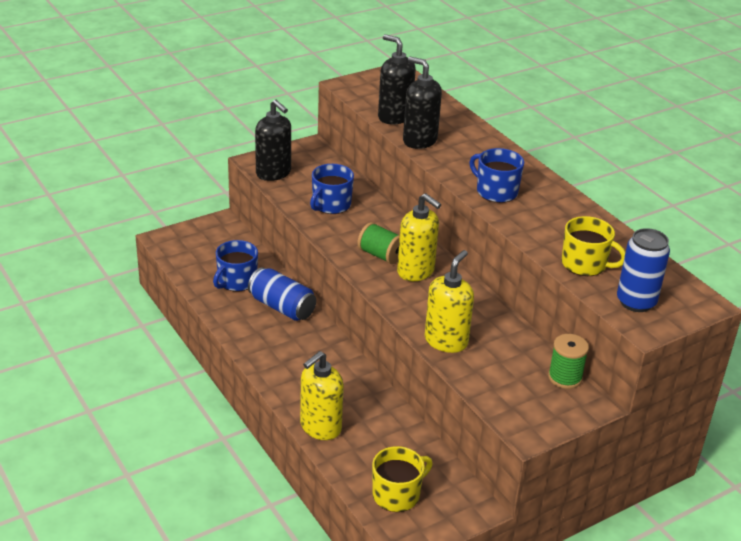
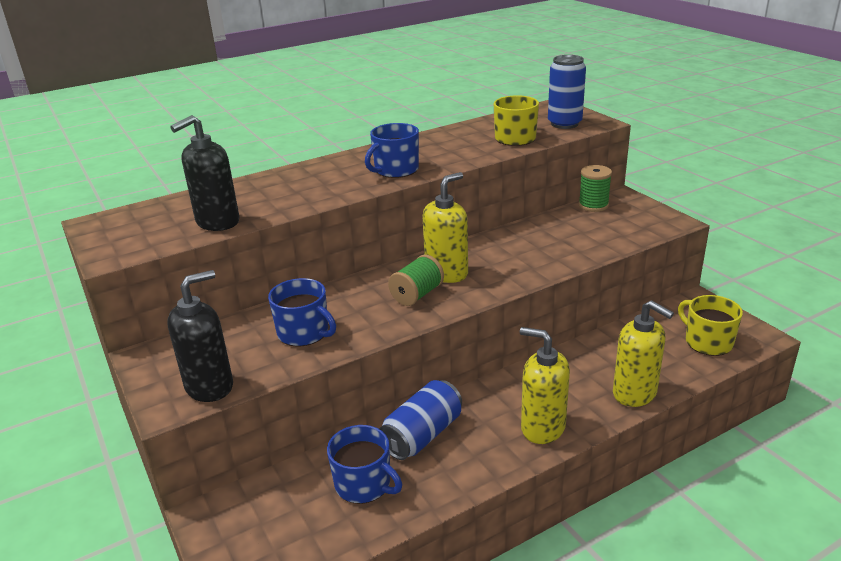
camera: 85 degrees left, 5 degrees down
(419, 140) = (281, 207): black soap dispenser -> none
(446, 341) = (562, 256): yellow soap dispenser -> yellow soap dispenser (542, 428)

